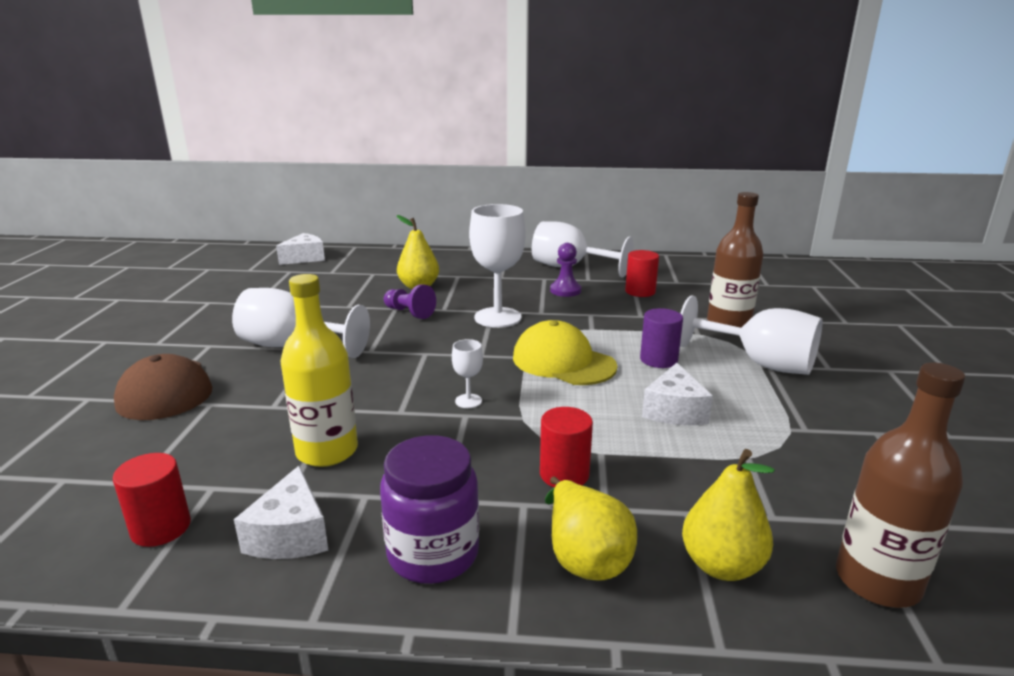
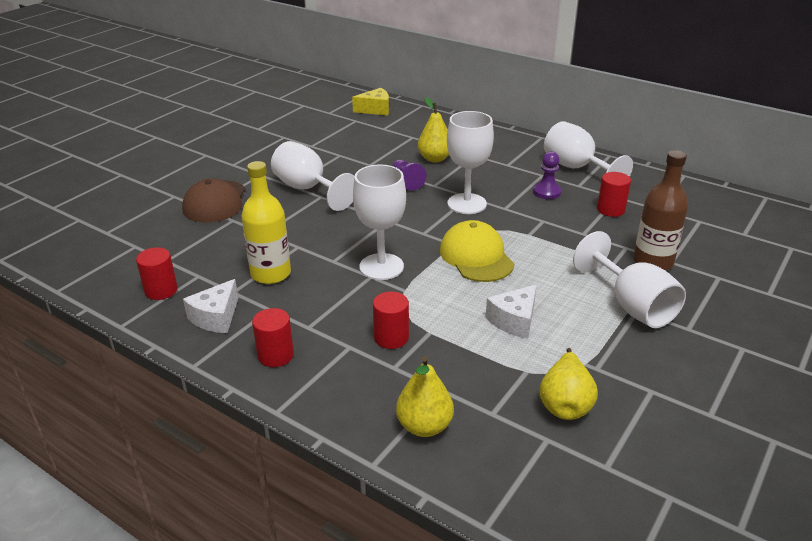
camera: 30 degrees right, 10 degrees up
(305, 258) = (375, 109): white cheese -> yellow cheese
(433, 553) = (275, 355): purple jar -> red cylinder
(468, 401) = (381, 267): white goblet -> white goblet, size x2.23
(584, 556) = (352, 389): yellow pear -> yellow pear (565, 403)
(658, 360) = (551, 277): purple cylinder -> none
(877, 581) = (509, 474): brown bottle -> none

